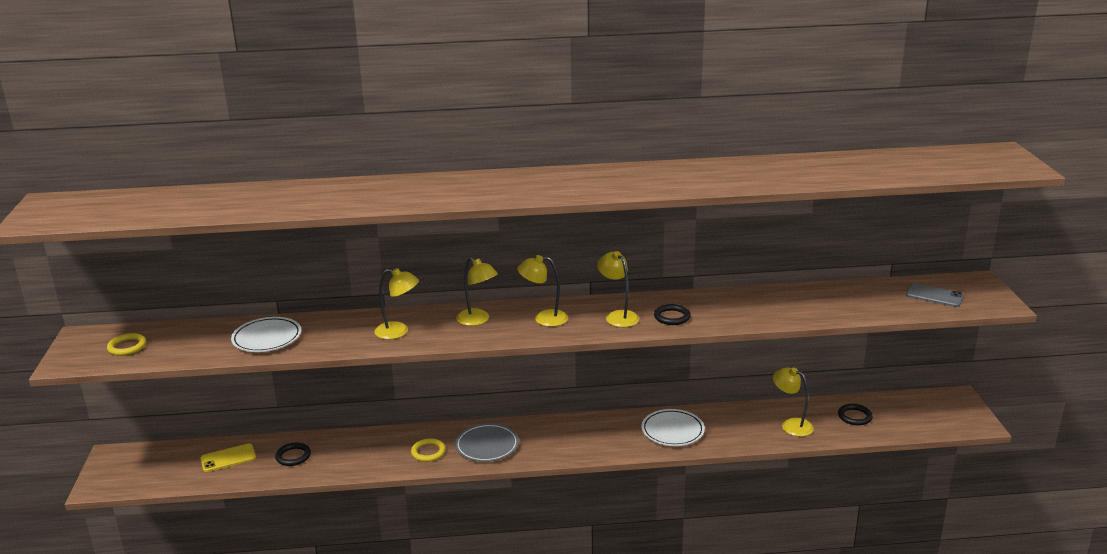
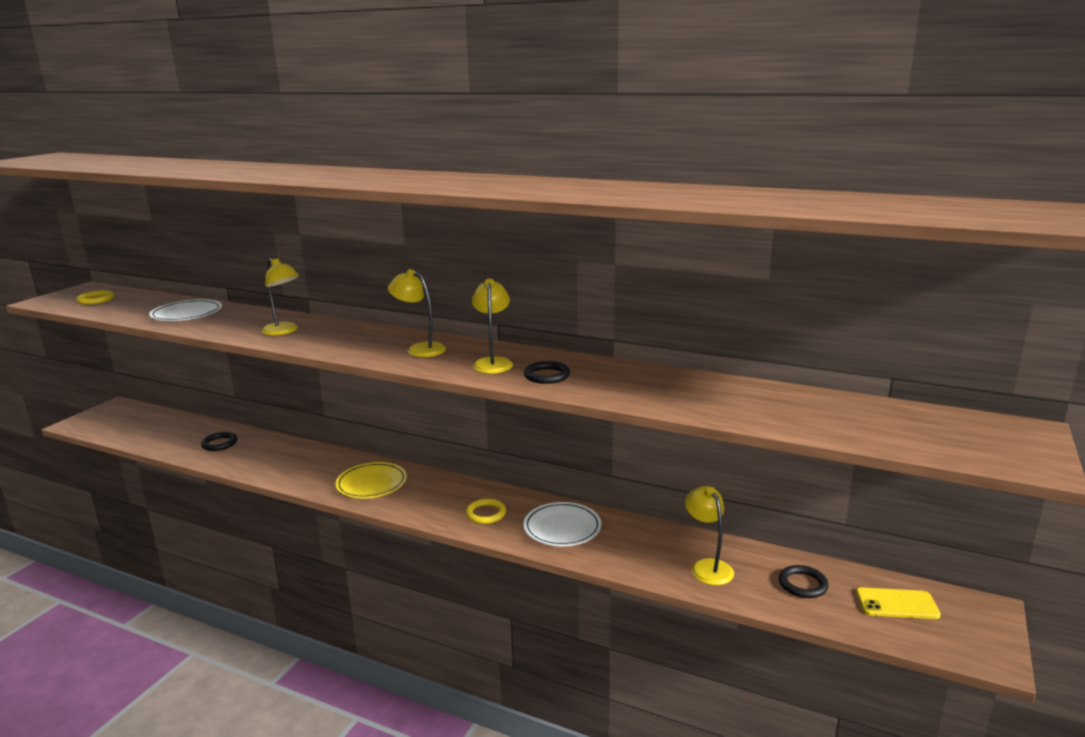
camera: 30 degrees right, 5 degrees down
(228, 458) = (177, 431): yellow phone -> yellow phone (896, 604)
(428, 452) = (318, 473): yellow ring -> yellow ring (486, 514)
(478, 320) = (361, 337): yellow lamp -> none
(487, 446) = (371, 484): grey plate -> yellow plate
(934, 296) = (929, 431): grey phone -> none

